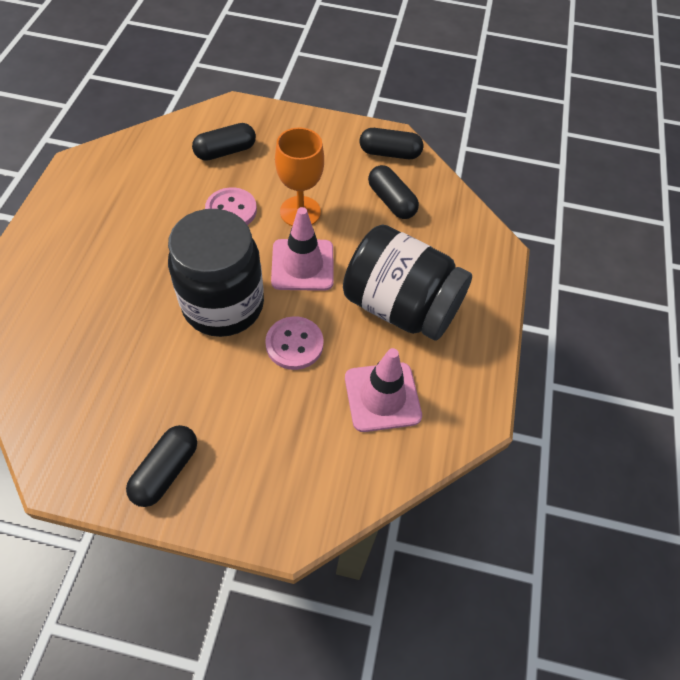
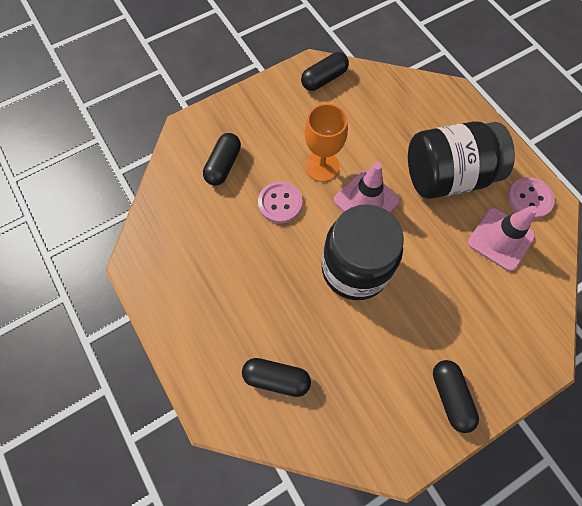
camera: 40 degrees left, 10 degrees up
(294, 344) = (422, 254): pink button -> pink button (529, 199)
(391, 201) = (364, 112): black capsule -> black capsule (276, 378)

